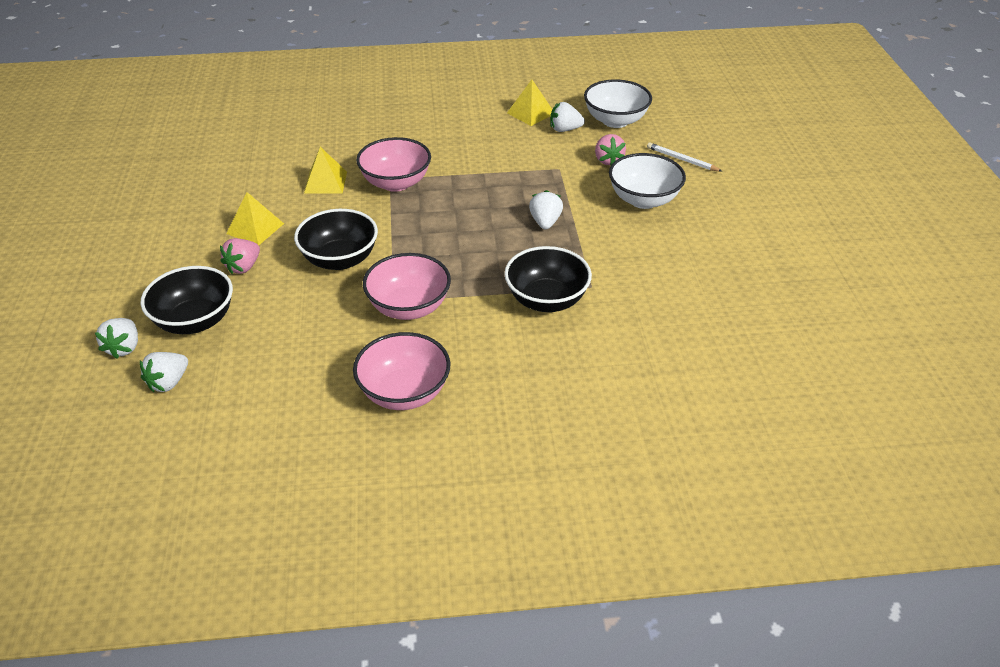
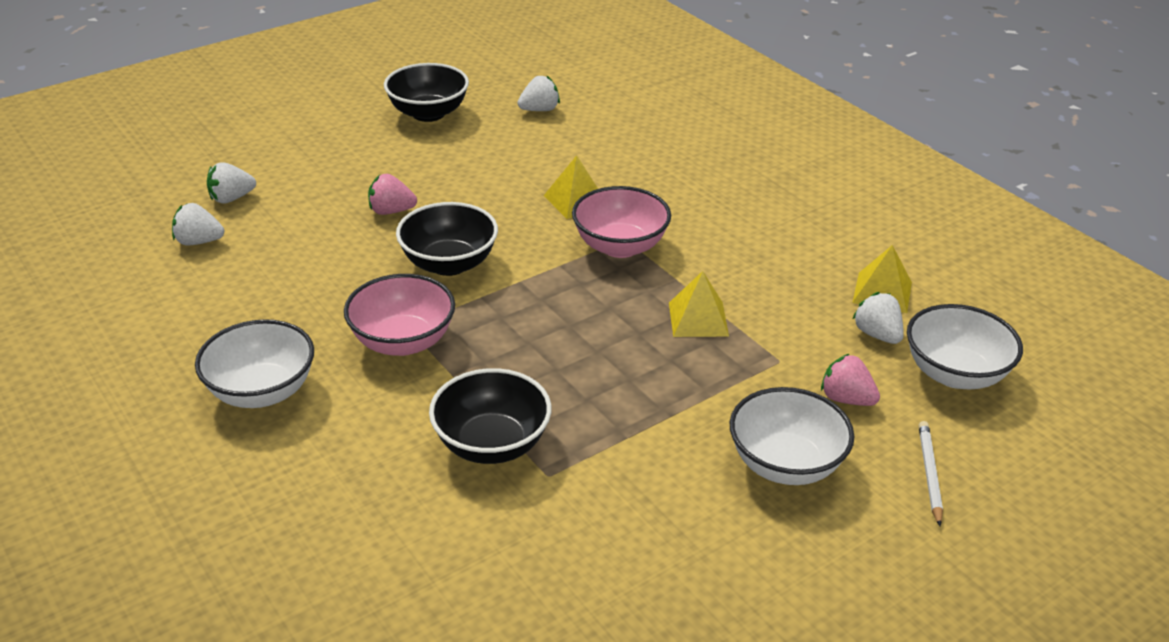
camera: 60 degrees right, 5 degrees down
(195, 321) = (292, 219): black bowl -> black bowl (428, 113)
(255, 228) = (458, 192): yellow pyramid -> yellow pyramid (698, 319)
(404, 392) = (262, 391): pink bowl -> white bowl
(545, 222) = (649, 389): white strawberry -> white strawberry (539, 110)
(608, 160) = (846, 399): pink strawberry -> pink strawberry turned 75 degrees clockwise

